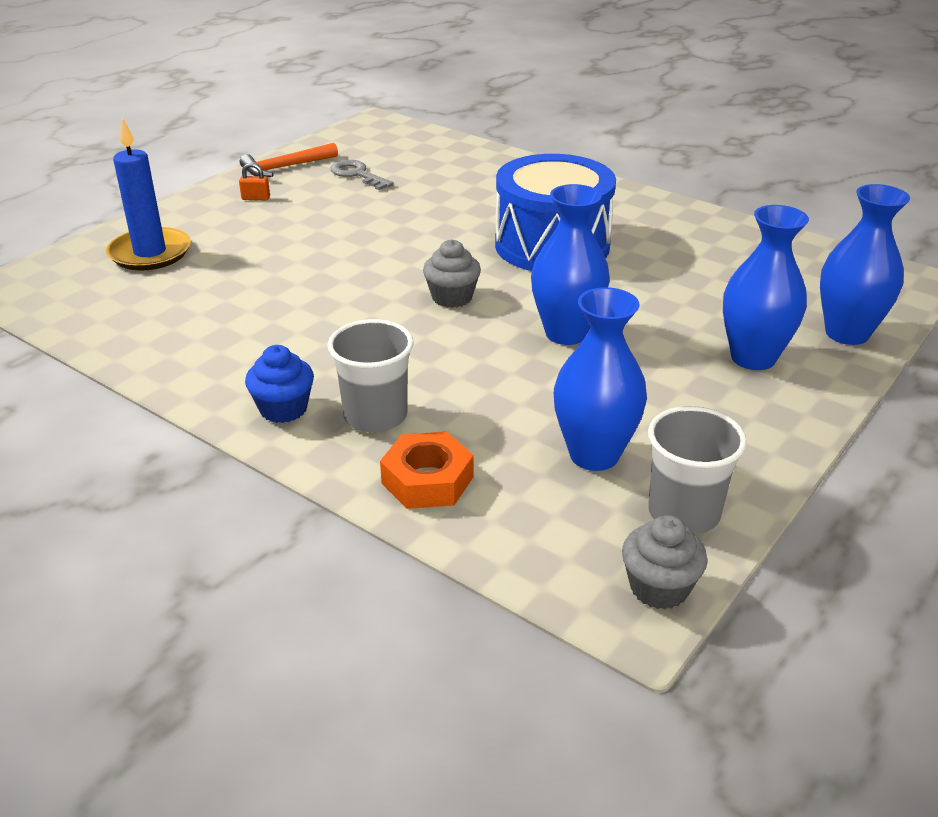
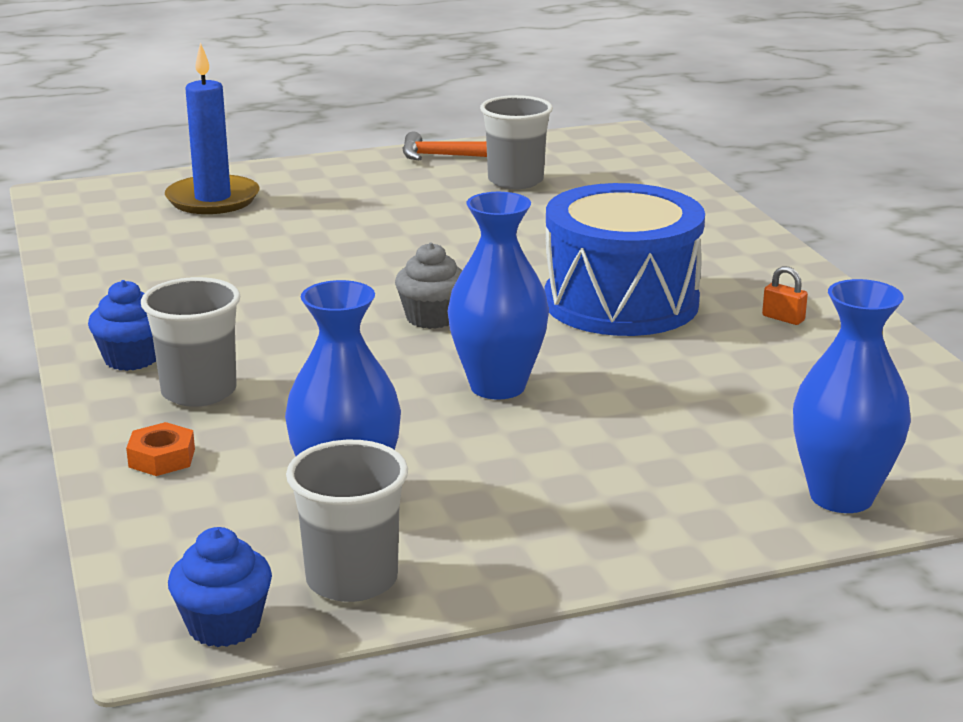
camera: 35 degrees right, 10 degrees down
(256, 198) = (379, 177): orange padlock -> orange padlock (783, 318)
(357, 174) = (515, 181): grey key -> grey cup
(427, 480) = (162, 458): orange nut -> orange nut, size x0.65
(659, 588) = (224, 625): grey cupcake -> blue cupcake
(753, 358) = (673, 479): blue vase -> none

